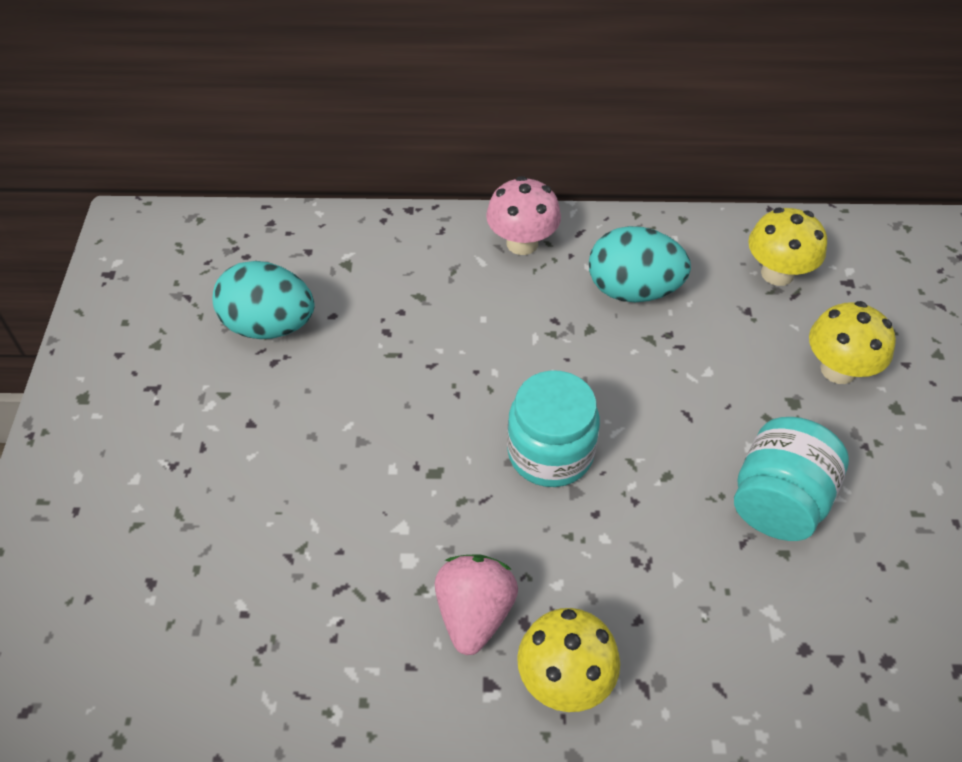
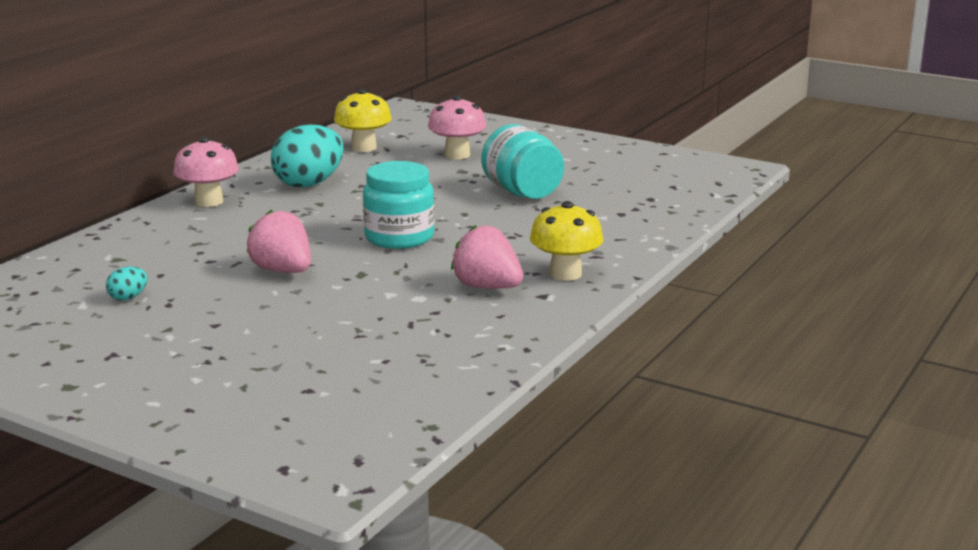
camera: 60 degrees left, 30 degrees down
(269, 325) = (128, 298): turquoise egg -> turquoise egg, size x0.44
(398, 403) = (283, 271): none -> pink strawberry
(838, 369) = (457, 155): yellow mushroom -> pink mushroom

